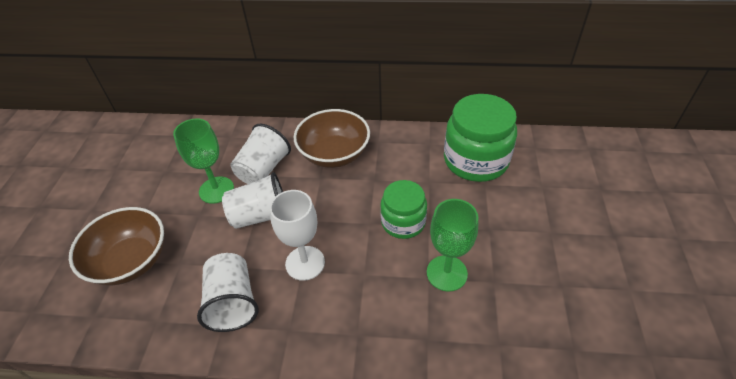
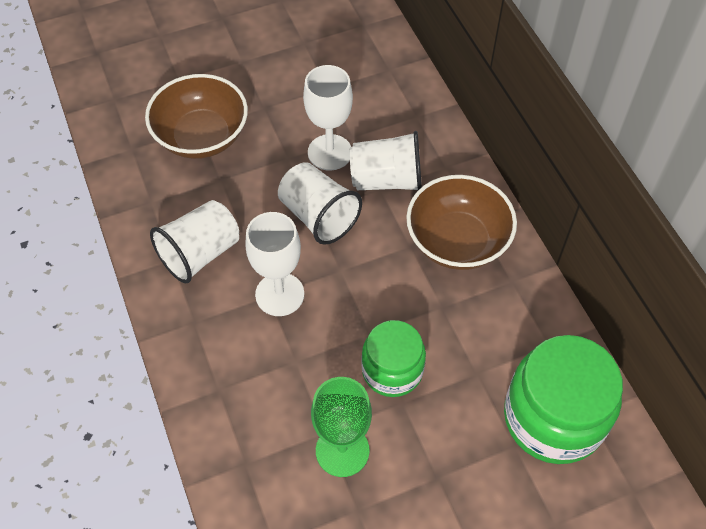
camera: 60 degrees right, 10 degrees up
(216, 190) = (329, 152): green goblet -> white goblet

